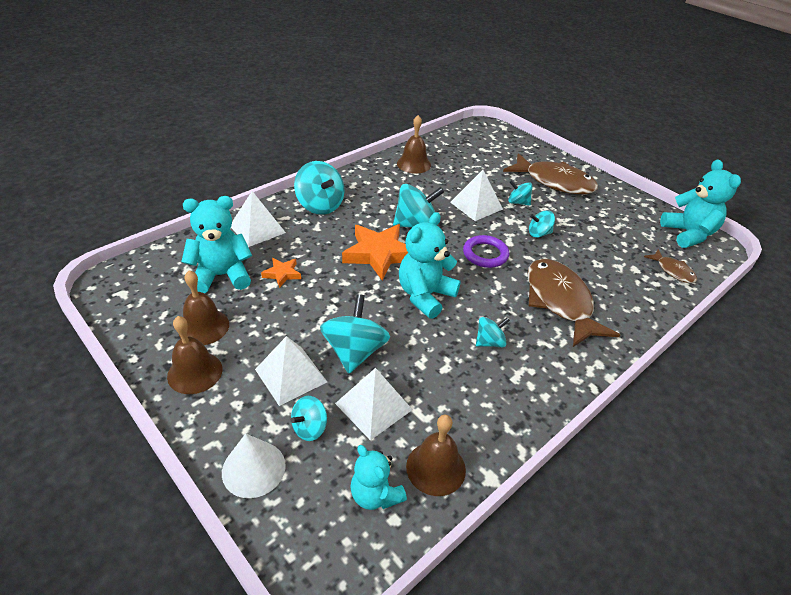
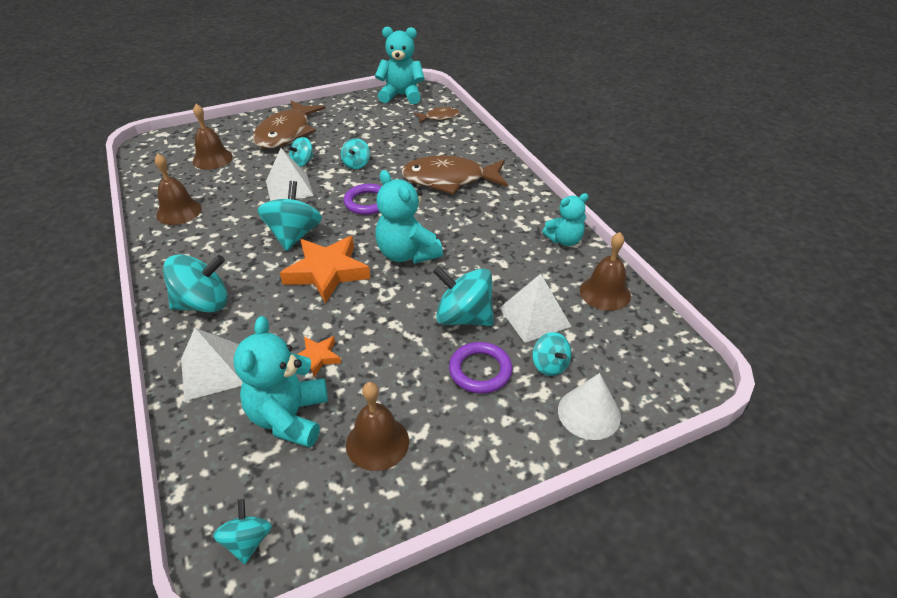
camera: 70 degrees left, 0 degrees up
(195, 372) = (450, 455): brown bell -> brown bell (212, 159)
(290, 375) = (480, 370): white pyramid -> purple ring
(375, 495) = (626, 333): turquoise teddy bear -> turquoise teddy bear (564, 240)
(489, 342) = (481, 230): turquoise spinning top -> turquoise spinning top (247, 541)
(554, 182) = (286, 133): brown fish -> brown fish turned 150 degrees clockwise

